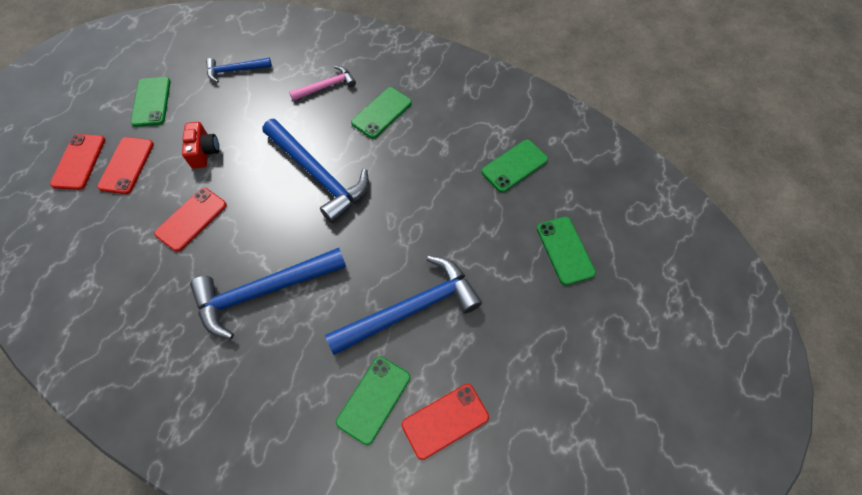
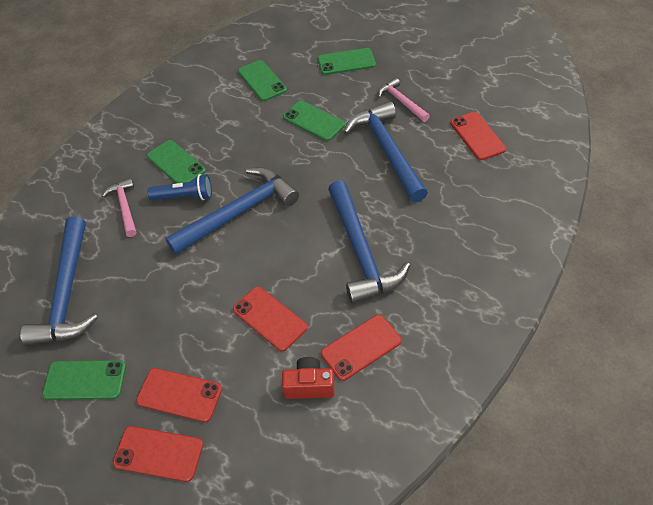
camera: 80 degrees left, 10 degrees down
(149, 300) = (361, 347): none -> red phone
(204, 152) = (182, 314): red camera -> red camera (309, 385)
(235, 70) = (67, 293): blue hammer -> blue hammer, size x1.88
(339, 128) = (185, 196): none -> blue flashlight
(374, 399) = (461, 175): green phone -> green phone (313, 121)
(499, 321) = (401, 102): none -> pink hammer

